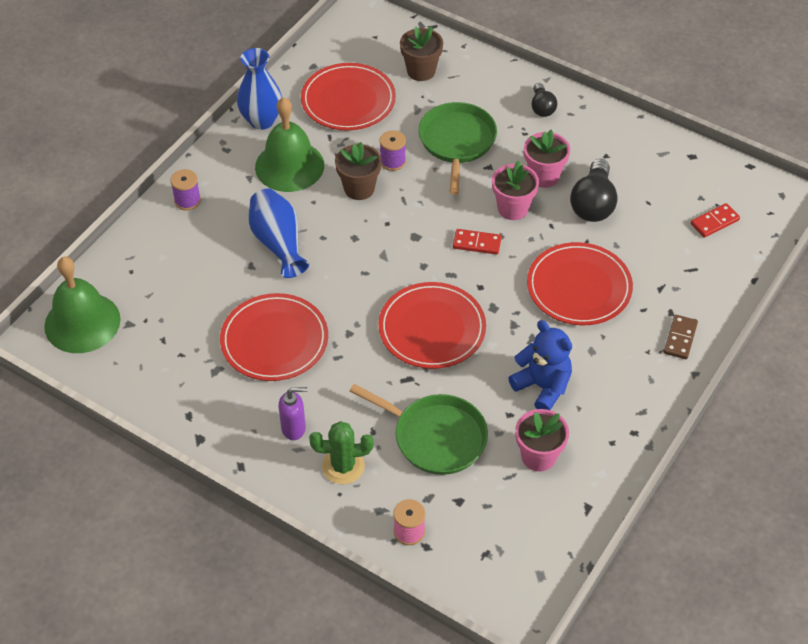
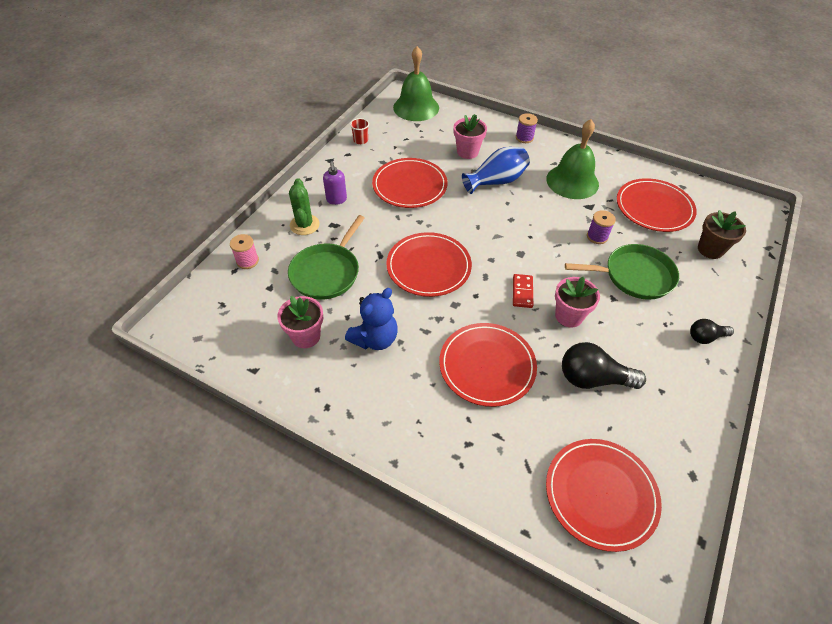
camera: 85 degrees right, 0 degrees up
(156, 398) = (360, 140): none -> red cup
(261, 120) = (612, 164): blue vase -> none
(359, 188) = (561, 219): brown flower pot -> none
(544, 176) = (615, 339): pink flower pot -> pink flower pot (467, 152)
(680, 338) = (436, 451): brown domino -> none
(714, 222) = (600, 494): red domino -> red plate

